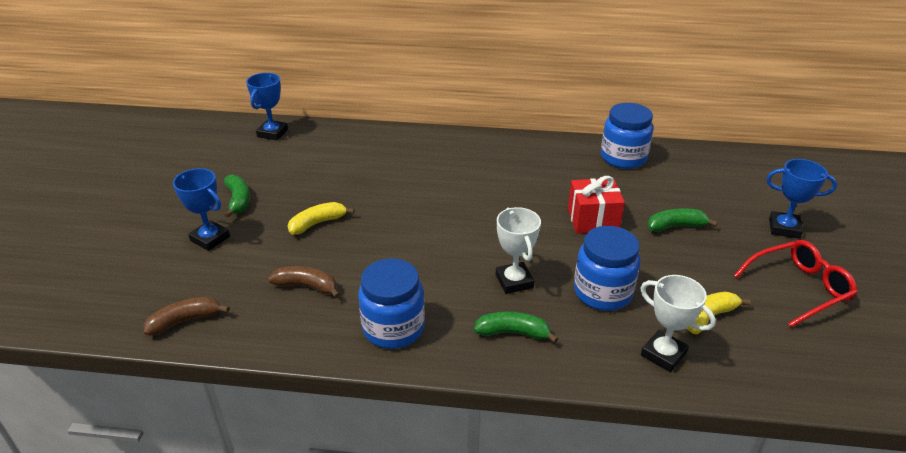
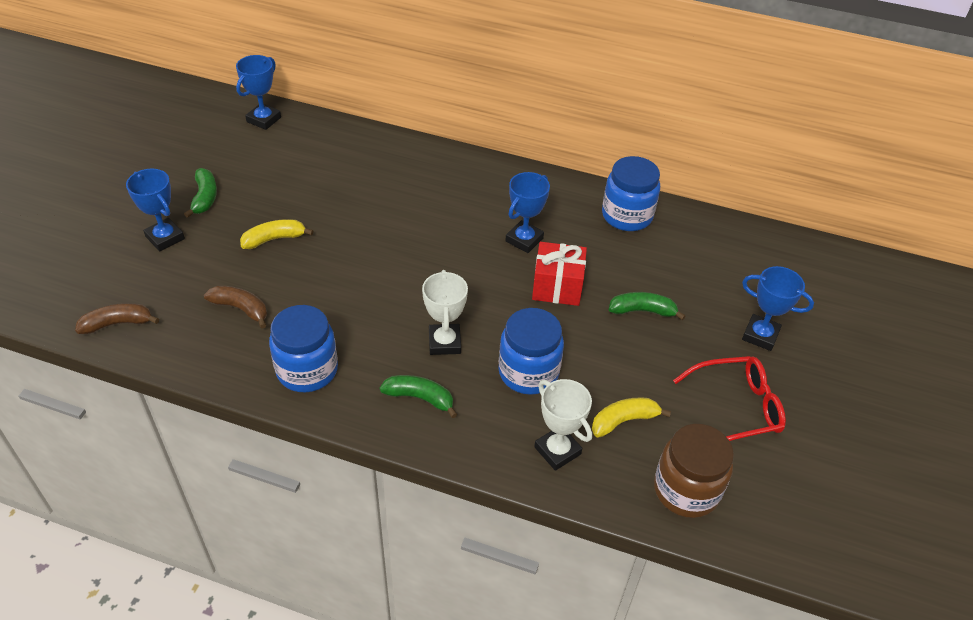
camera: 10 degrees right, 10 degrees up
(545, 189) = (524, 240): none -> blue trophy
(797, 365) = (686, 490): none -> brown jar

